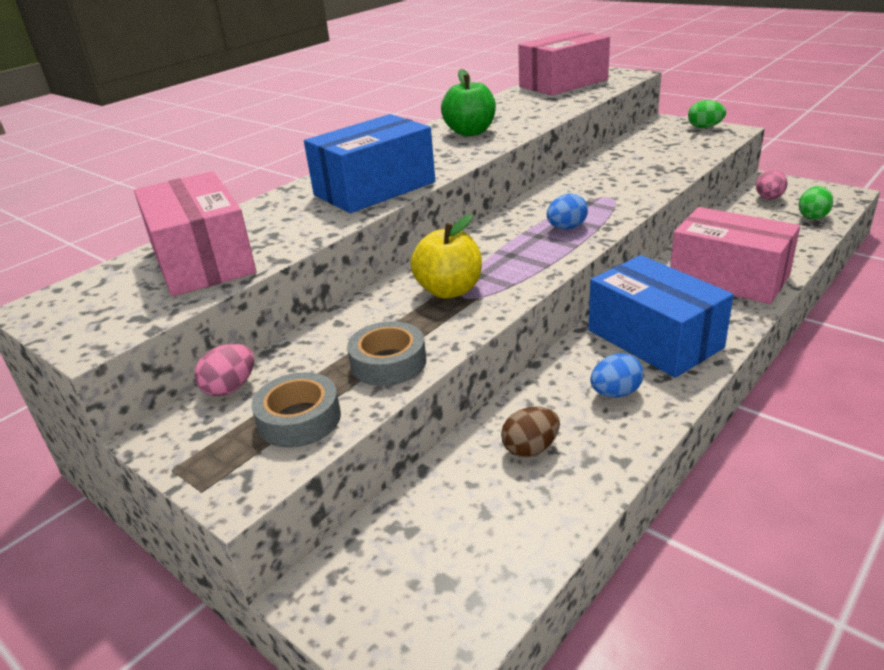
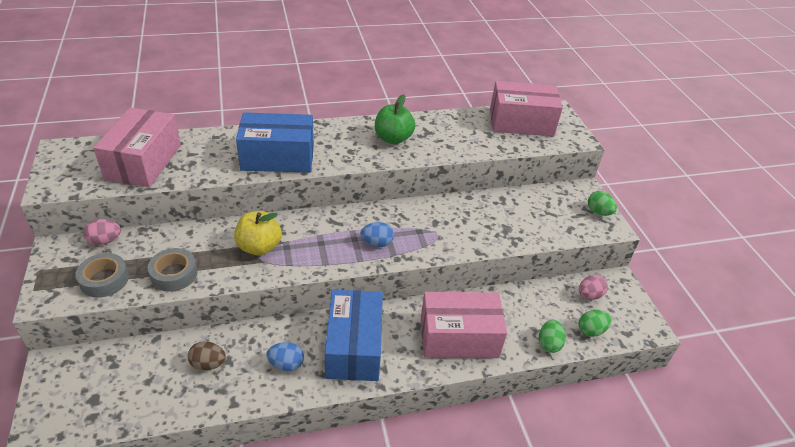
camera: 30 degrees right, 10 degrees up
(728, 277) = (459, 337): pink box -> pink box turned 75 degrees counterclockwise
(801, 241) = (549, 343): none -> green egg

